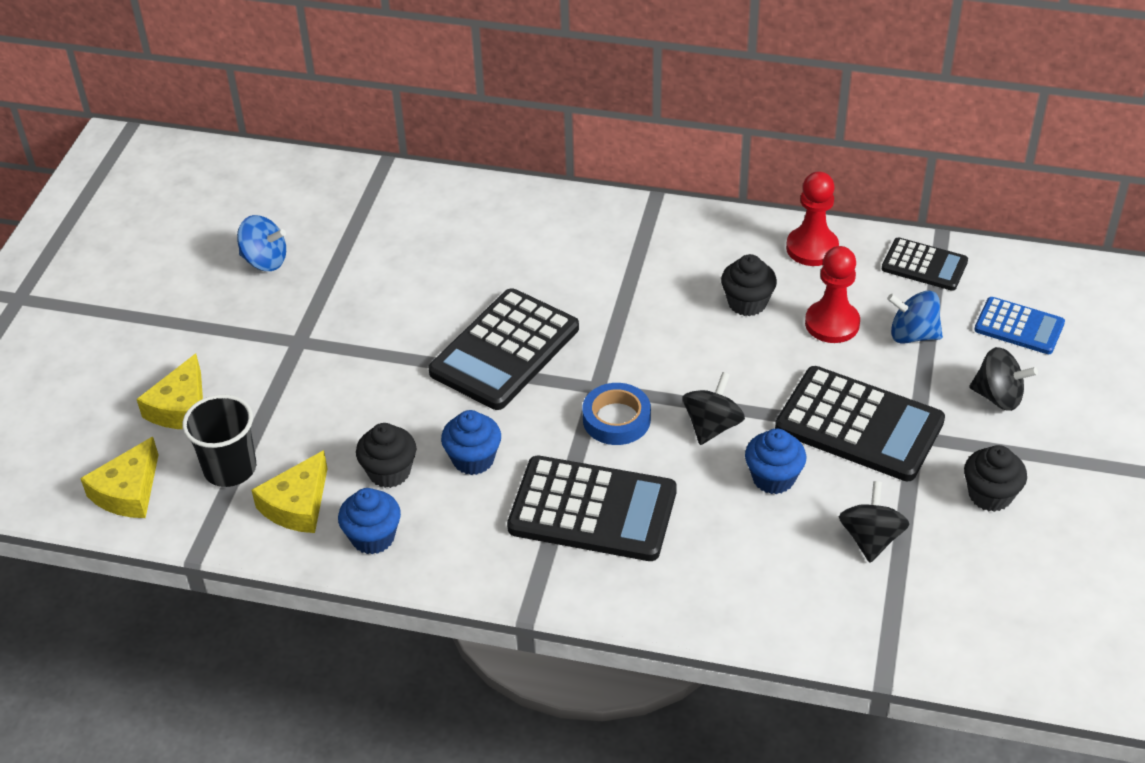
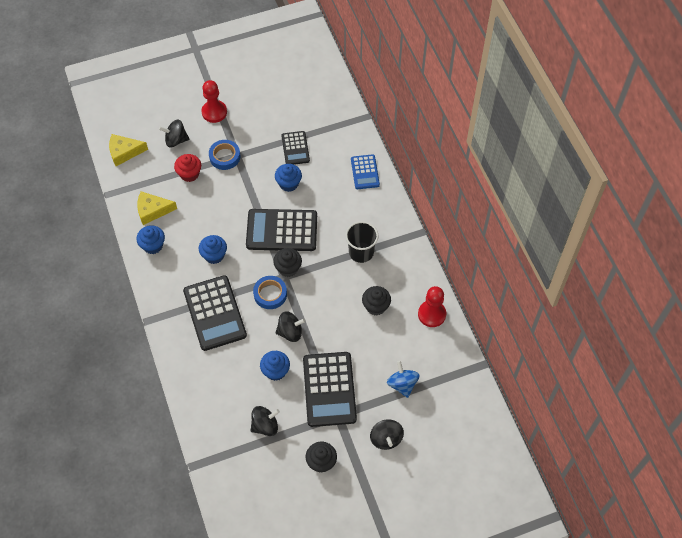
camera: 55 degrees right, 15 degrees up
(181, 407) = (176, 140): yellow cheese -> black spinning top
(230, 468) = (156, 177): black cup -> black cup (361, 252)
(265, 261) = (273, 114): blue spinning top -> none
(272, 419) = (189, 174): none -> red cupcake
(285, 357) = (225, 157): none -> blue tape
(389, 472) = (189, 230): black cupcake -> black cupcake (288, 268)
(421, 302) = (288, 184): none -> blue cupcake
(832, 323) = (386, 347): red pawn -> red pawn (214, 112)
(924, 265) = (454, 367): black calculator -> black calculator (295, 148)
(1019, 326) = (440, 427): blue calculator -> blue calculator (365, 172)

